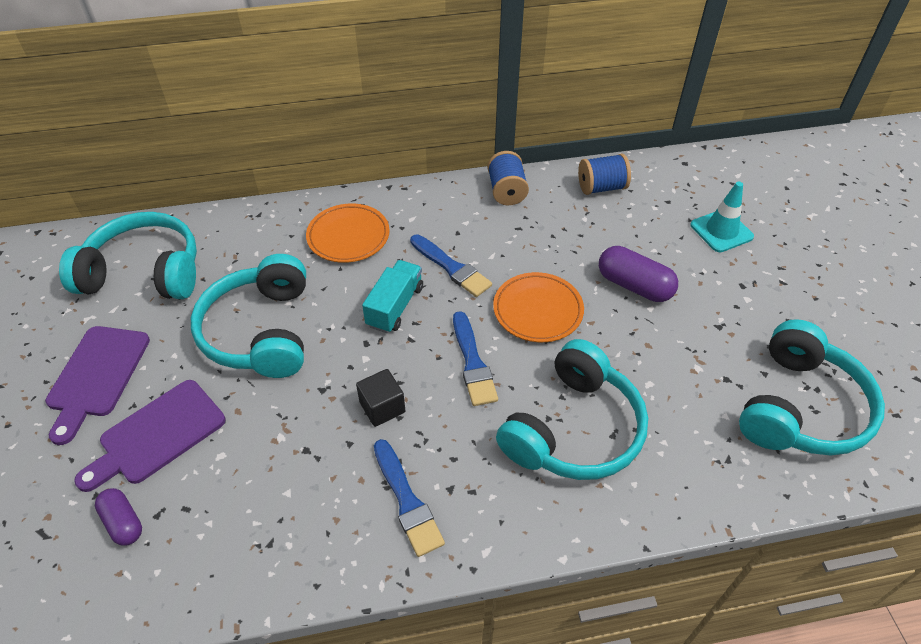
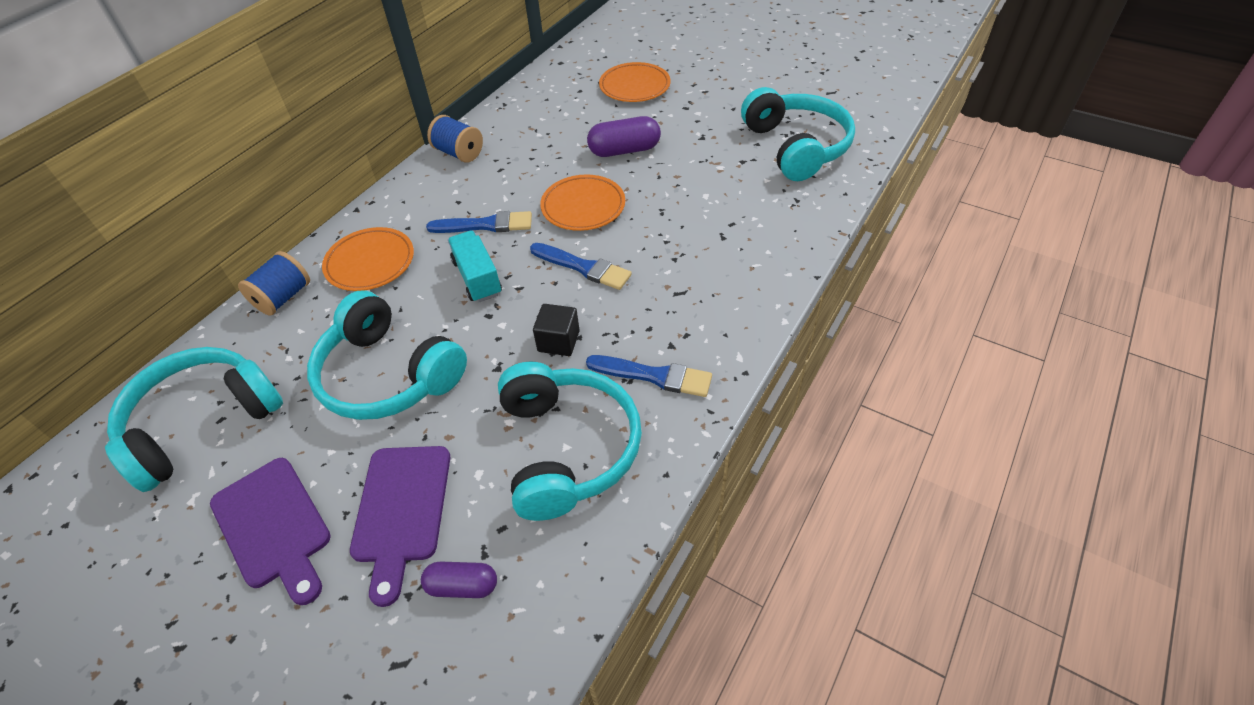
camera: 45 degrees left, 0 degrees up
(573, 429) = (696, 252): turquoise headphones -> turquoise headphones (566, 448)
(601, 187) = (524, 109): blue spool -> blue spool (283, 297)
(721, 231) = (634, 86): turquoise traffic cone -> orange plate

